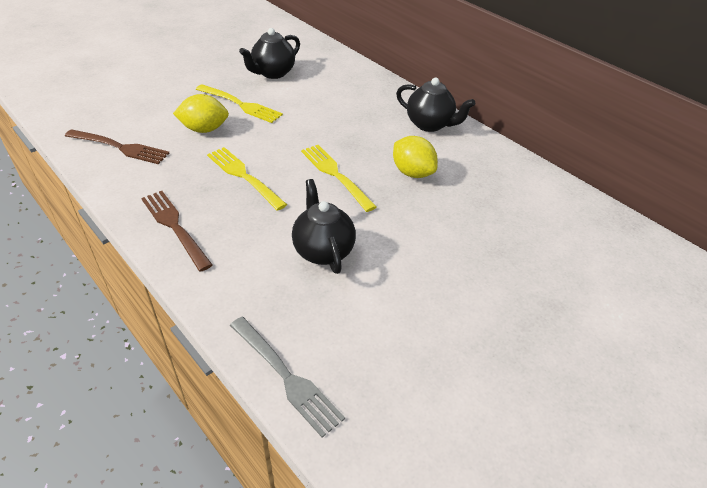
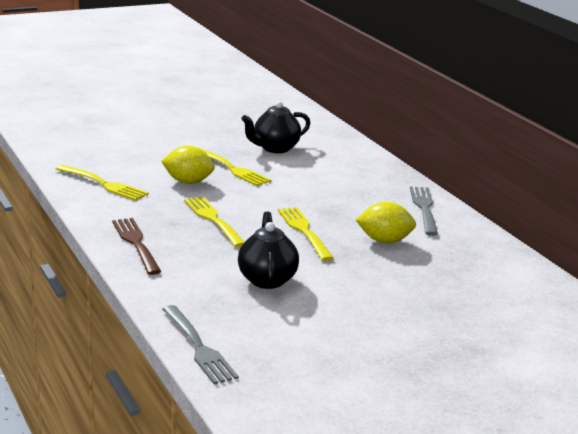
camera: 15 degrees right, 20 degrees down
(120, 147) = (103, 184): brown fork -> yellow fork
(412, 172) = (384, 241): yellow lemon -> yellow lemon turned 60 degrees counterclockwise
(430, 124) = (424, 208): black teapot -> grey fork

